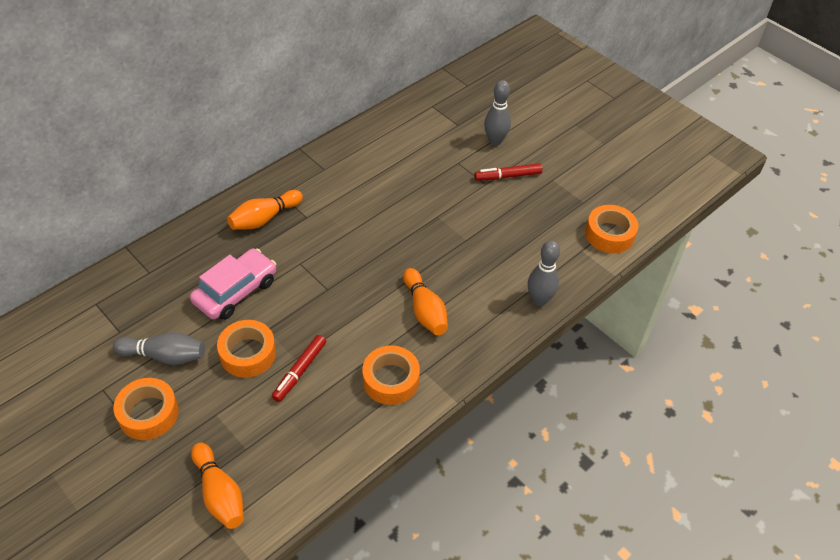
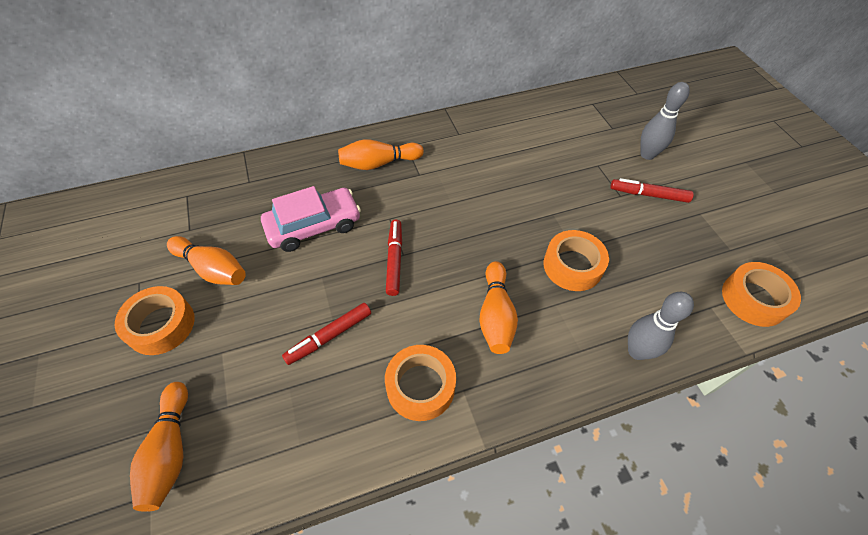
camera: 25 degrees right, 5 degrees up
(165, 356) = (212, 269): grey bowling pin -> orange bowling pin
(248, 353) = (289, 296): orange tape -> orange tape (572, 266)
(322, 296) = (394, 260): none -> red marker

